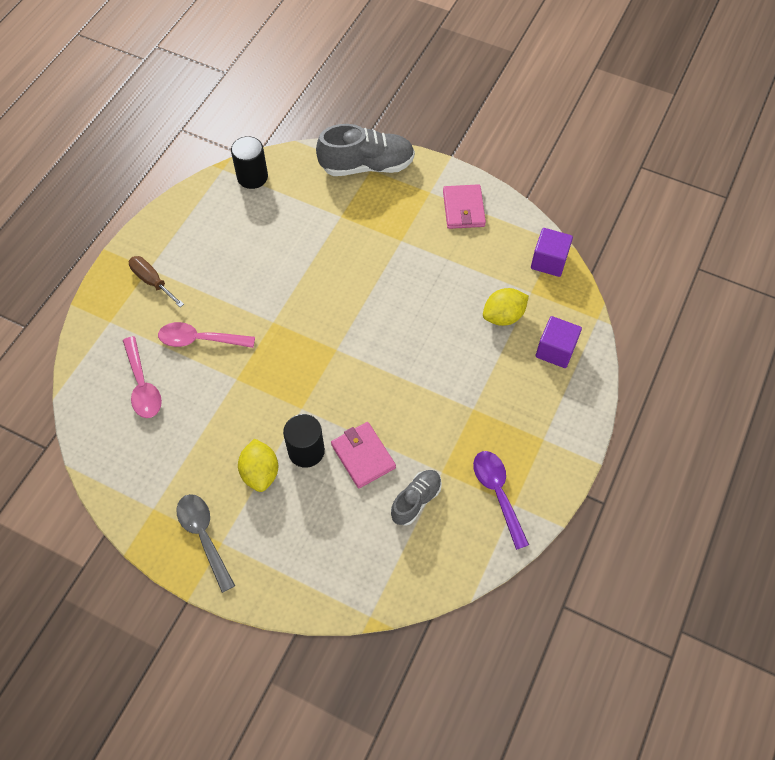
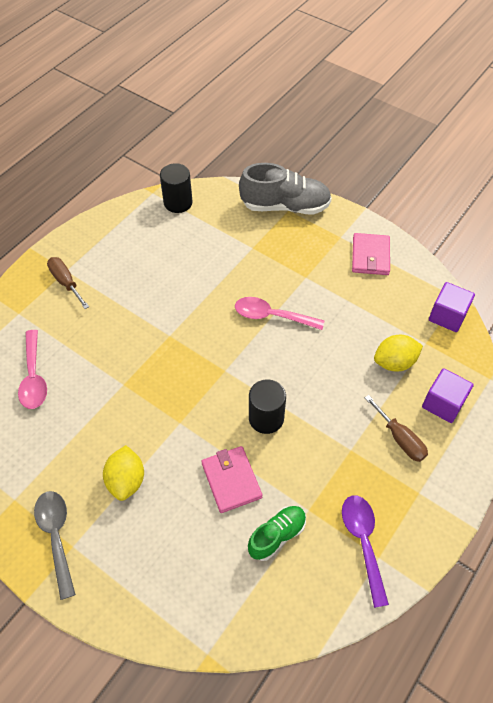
camera: 10 degrees right, 5 degrees down
(200, 340) = (97, 342): pink spoon -> pink spoon (272, 316)
(306, 451) = (176, 466): black cylinder -> black cylinder (266, 418)
(416, 500) = (277, 535): grey shoe -> green shoe
(519, 391) = (400, 439): none -> brown screwdriver

